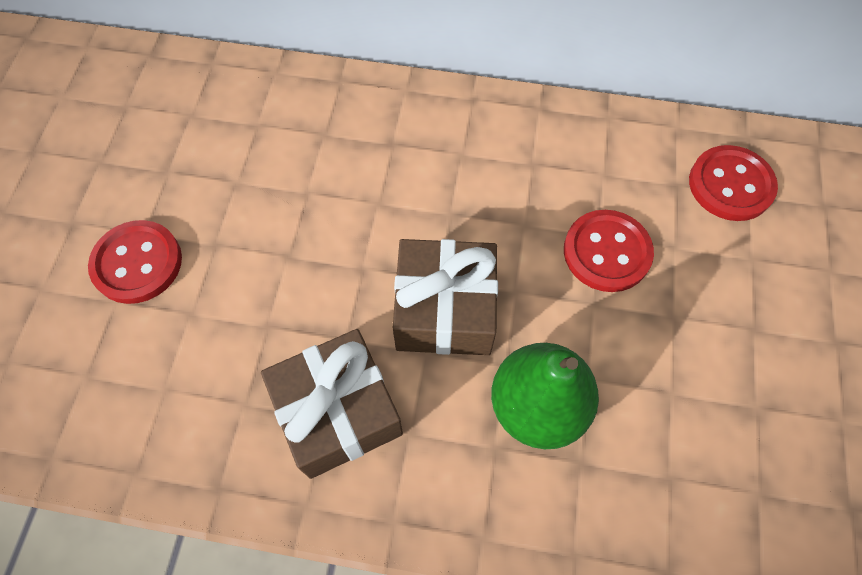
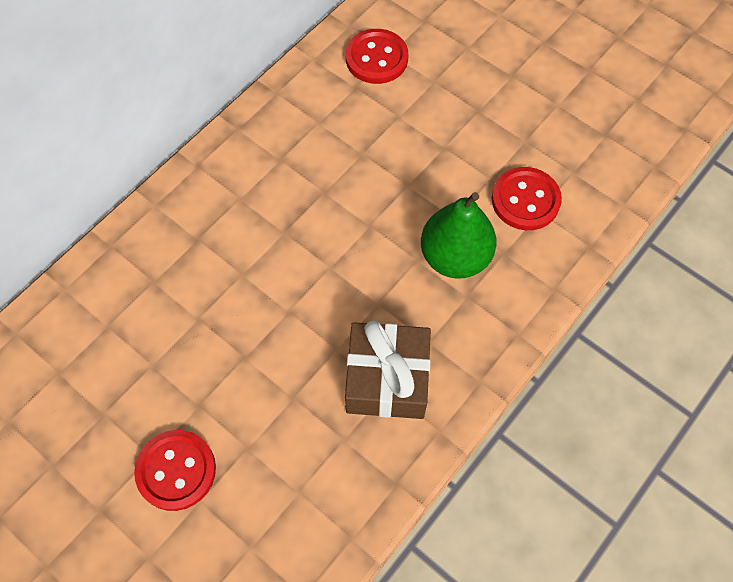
camera: 60 degrees left, 0 degrees up
(445, 310) = (355, 275): brown gift -> none
(606, 252) = (377, 156): red button -> red button (525, 200)

